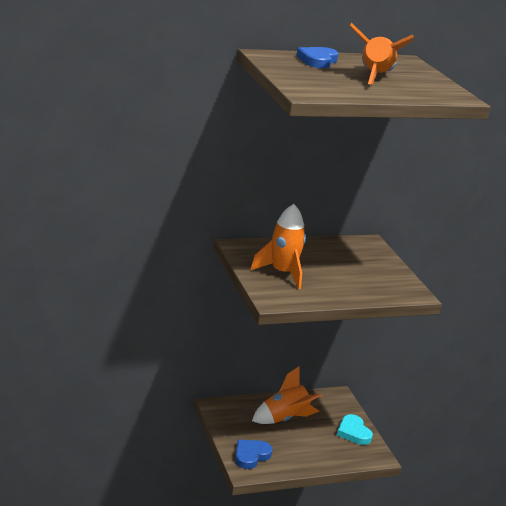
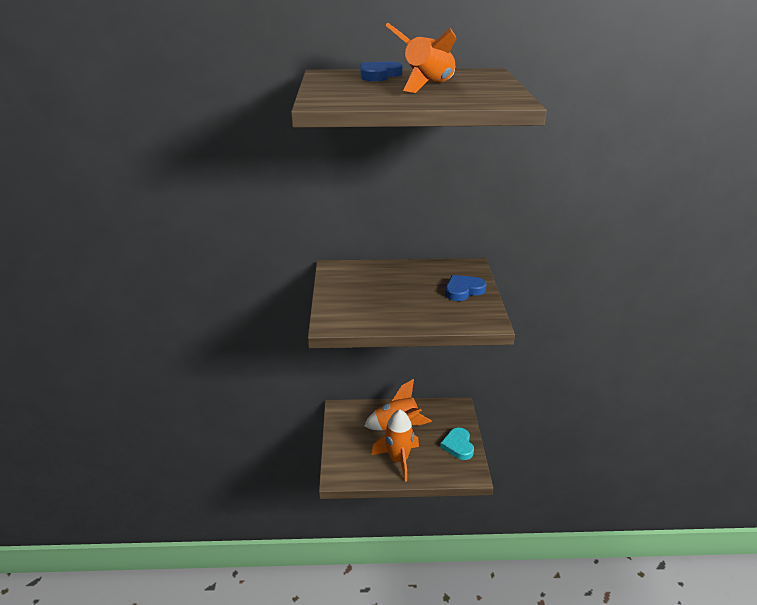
camera: 20 degrees right, 5 degrees up
(251, 455) = (349, 461): blue heart -> blue heart (463, 290)
(282, 273) = (359, 295): orange rocket -> orange rocket (398, 460)

